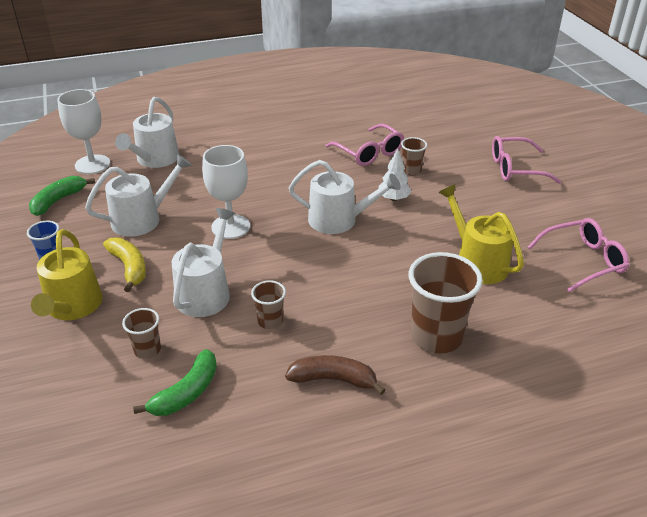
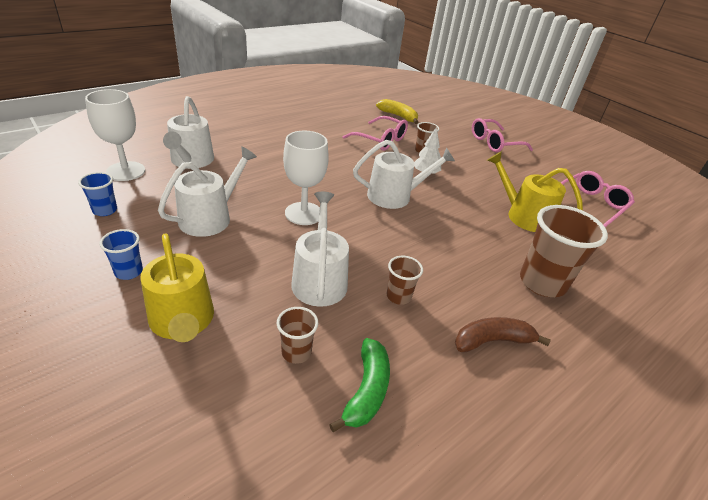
camera: 25 degrees left, 0 degrees up
(58, 201) = (105, 210): green banana -> blue cup
(129, 267) = (224, 267): yellow banana -> yellow banana (398, 116)

